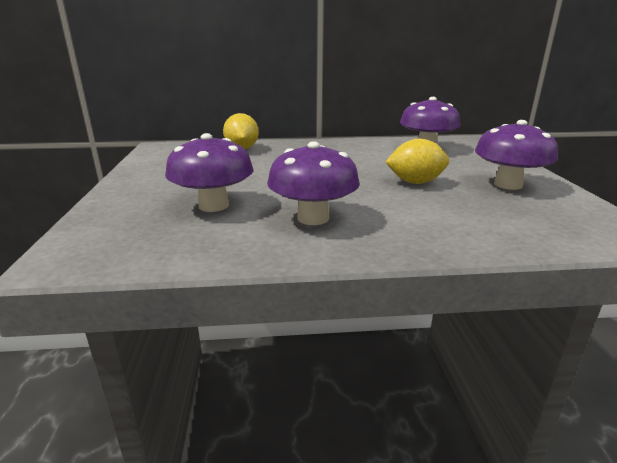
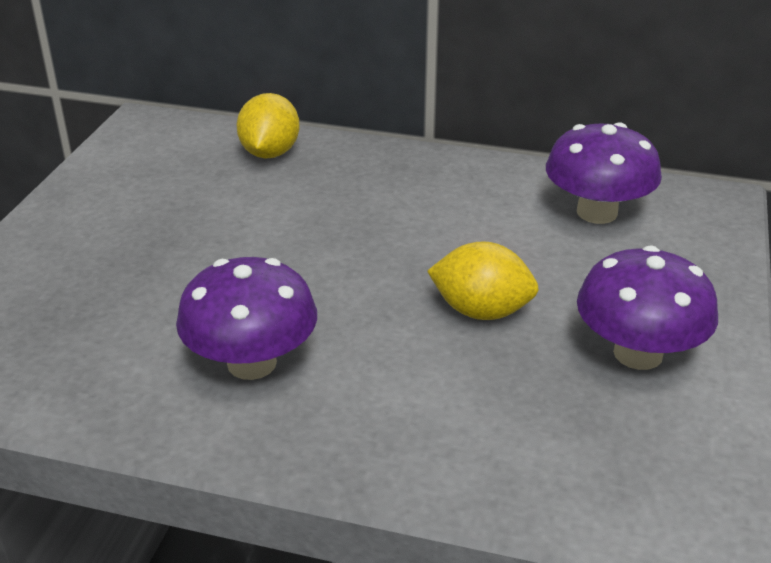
camera: 20 degrees right, 10 degrees up
(214, 205) = (136, 301): purple mushroom -> none

